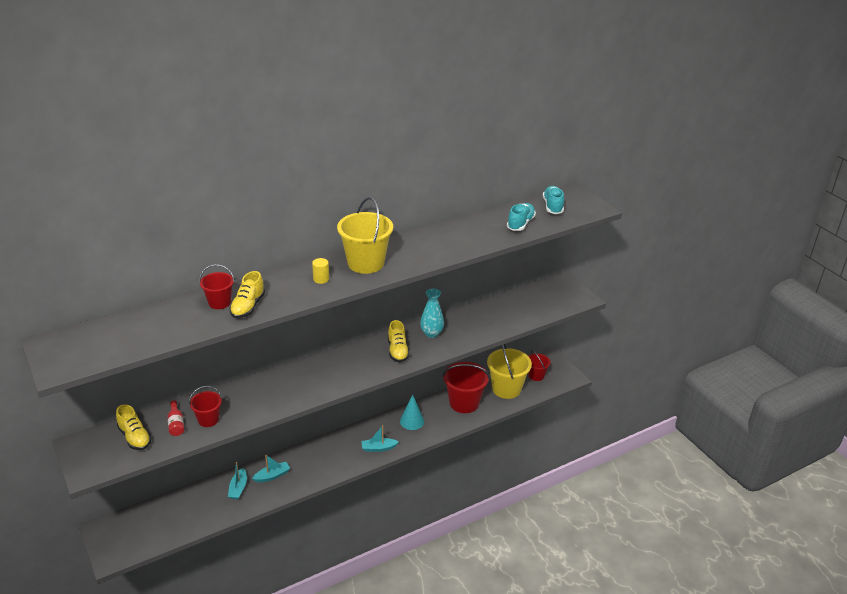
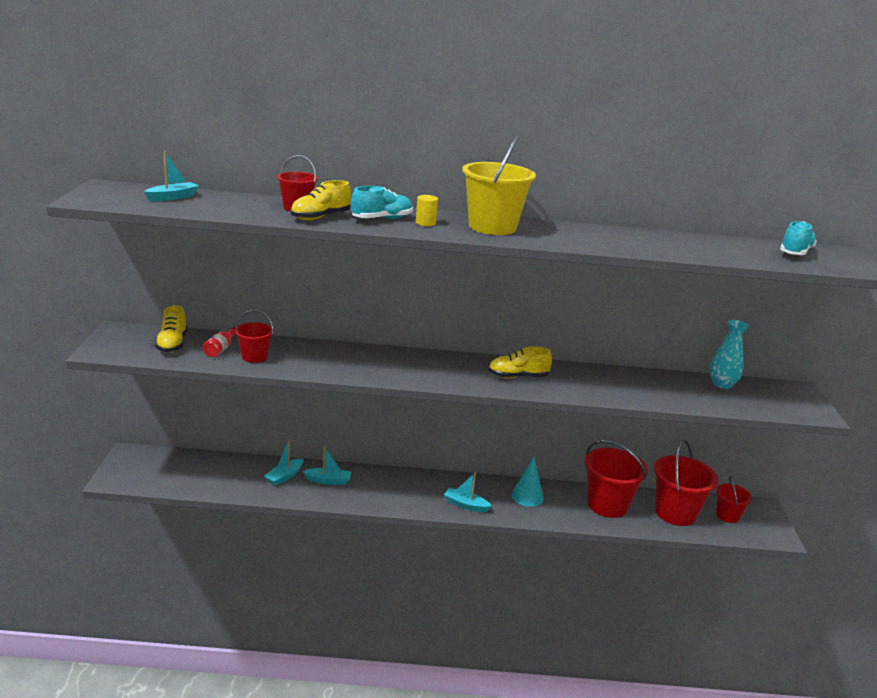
camera: 30 degrees right, 10 degrees down
(117, 333) = (172, 197): none -> turquoise boat
(397, 351) = (518, 377): yellow shoe -> yellow shoe turned 60 degrees clockwise
(431, 333) = (575, 376): turquoise vase -> turquoise vase (722, 384)
(506, 389) = (675, 513): yellow bucket -> red bucket
(520, 224) = (732, 252): turquoise shoe -> turquoise shoe (382, 219)

